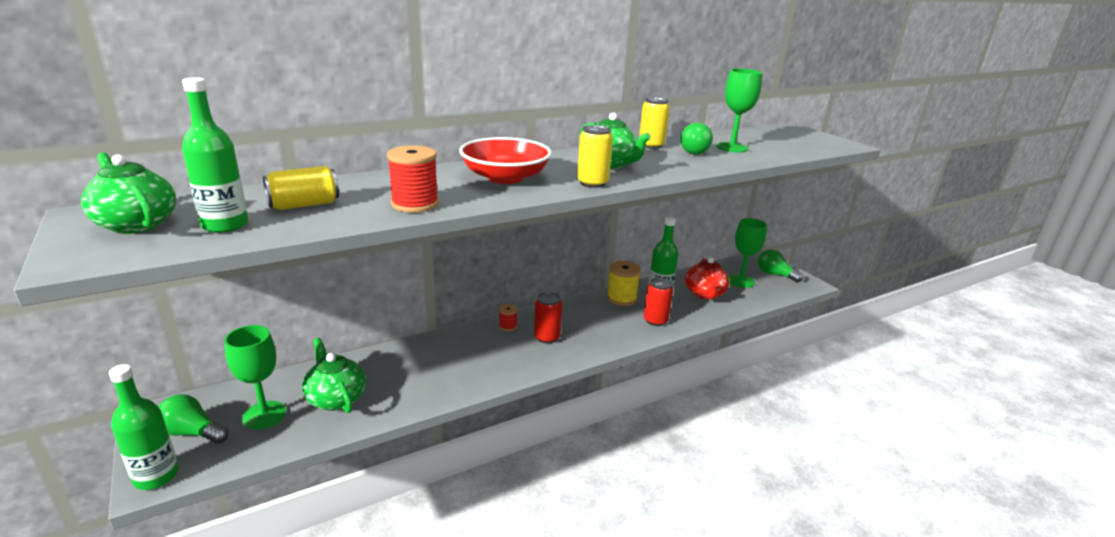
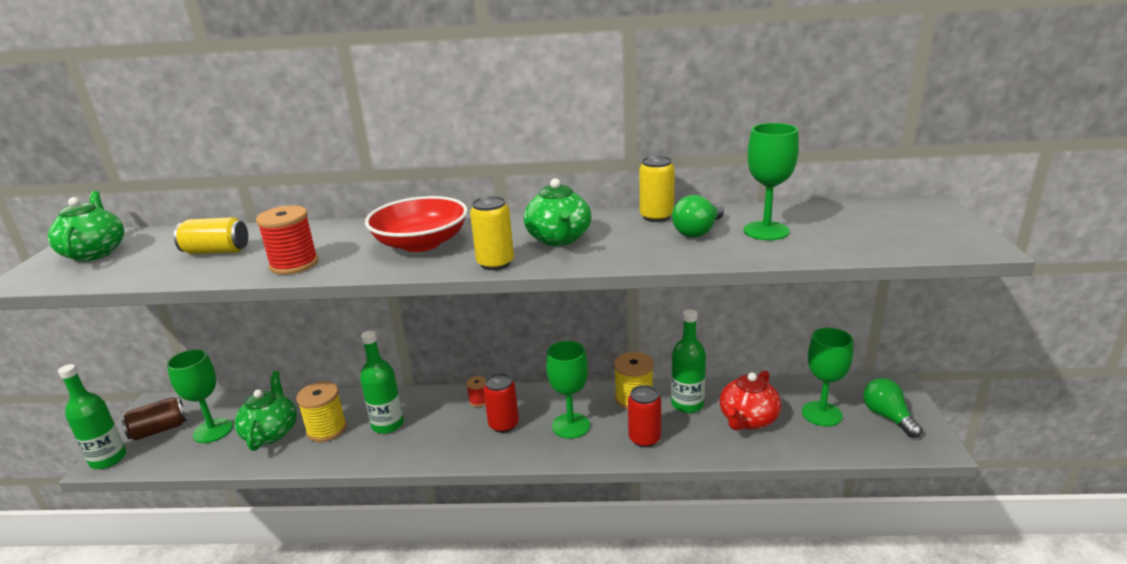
camera: 35 degrees right, 0 degrees up
(192, 432) = (159, 430): green light bulb -> brown can
(225, 225) = (139, 263): green bottle -> green bottle (388, 424)
(393, 381) = (327, 429): none -> yellow spool
(597, 325) = (571, 426): none -> green goblet

